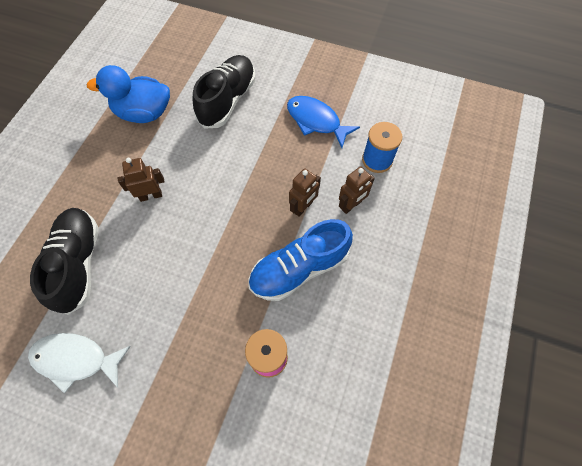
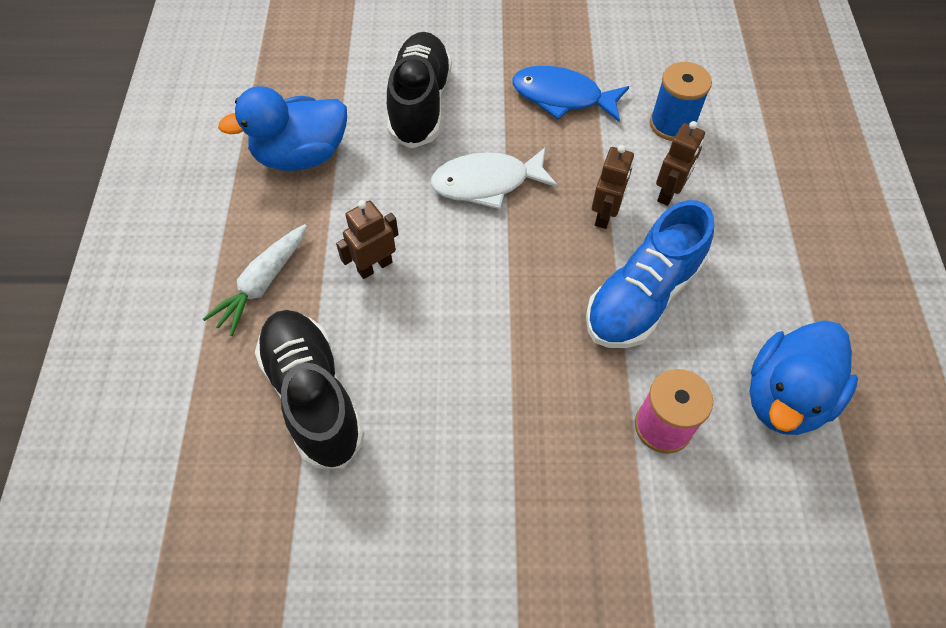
camera: 20 degrees left, 5 degrees down
(76, 359) = (383, 531): white fish -> white fish (487, 183)
(84, 186) = (262, 283): none -> white carrot
(356, 367) = (785, 397): none -> blue duck

